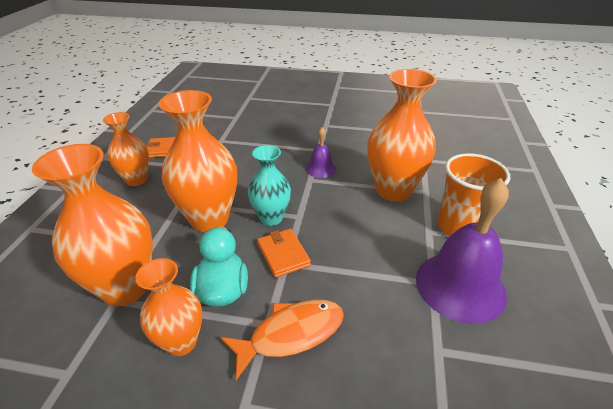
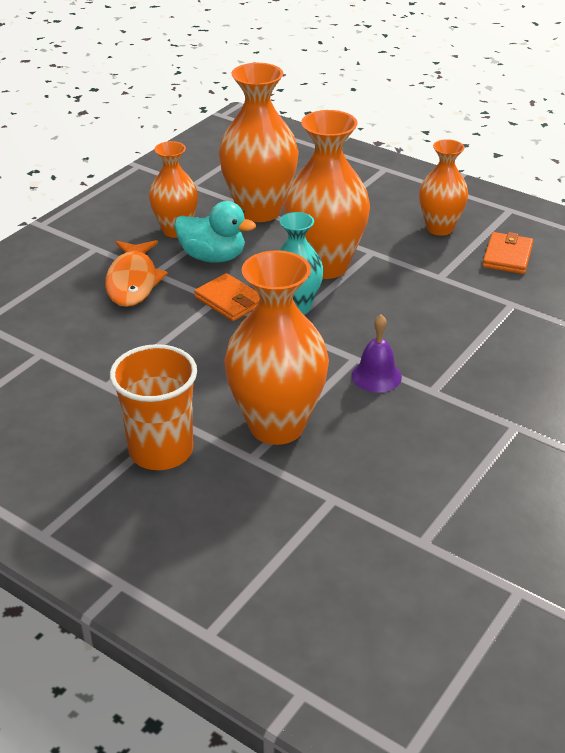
camera: 115 degrees right, 0 degrees up
(283, 254) = (229, 300): orange wallet -> orange wallet turned 45 degrees clockwise
(460, 286) = (84, 402): purple bell -> none

